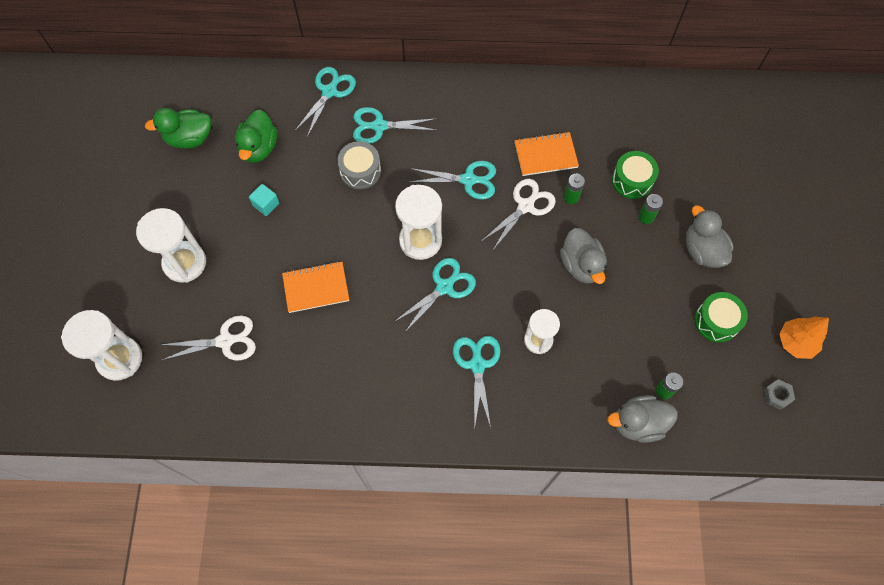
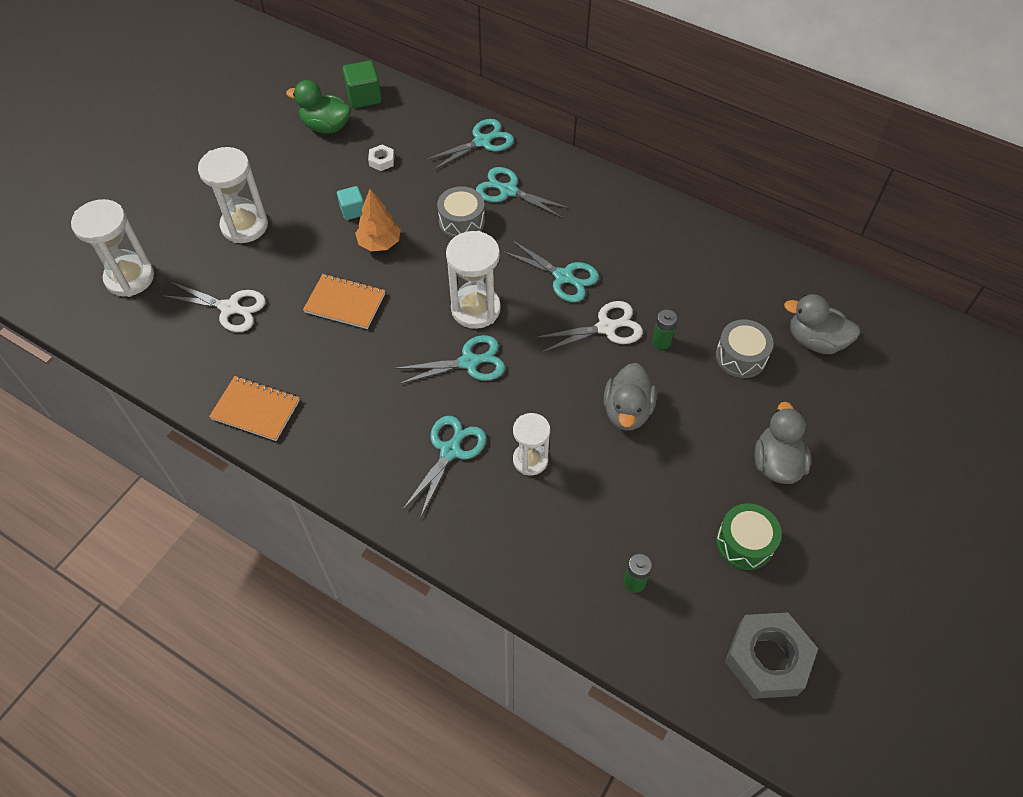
camera: 30 degrees right, 10 degrees down
(202, 95) = (364, 97): none -> green cube
(259, 148) = (381, 161): green duck -> white nut
(545, 155) = (661, 290): orange notebook -> orange notebook (256, 409)
(632, 180) = (741, 356): green drum -> grey drum
(638, 423) = (582, 599): grey duck -> grey duck (815, 341)
(646, 217) = (732, 399): green battery -> none
(777, 395) = (767, 659): grey nut -> grey nut, size x2.24
(795, 342) = (828, 614): orange tree -> orange tree (379, 243)

